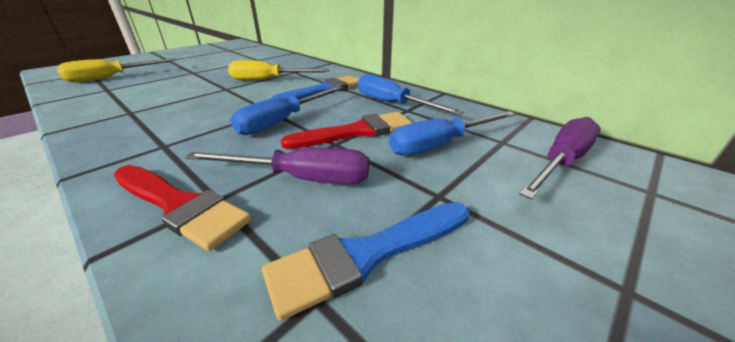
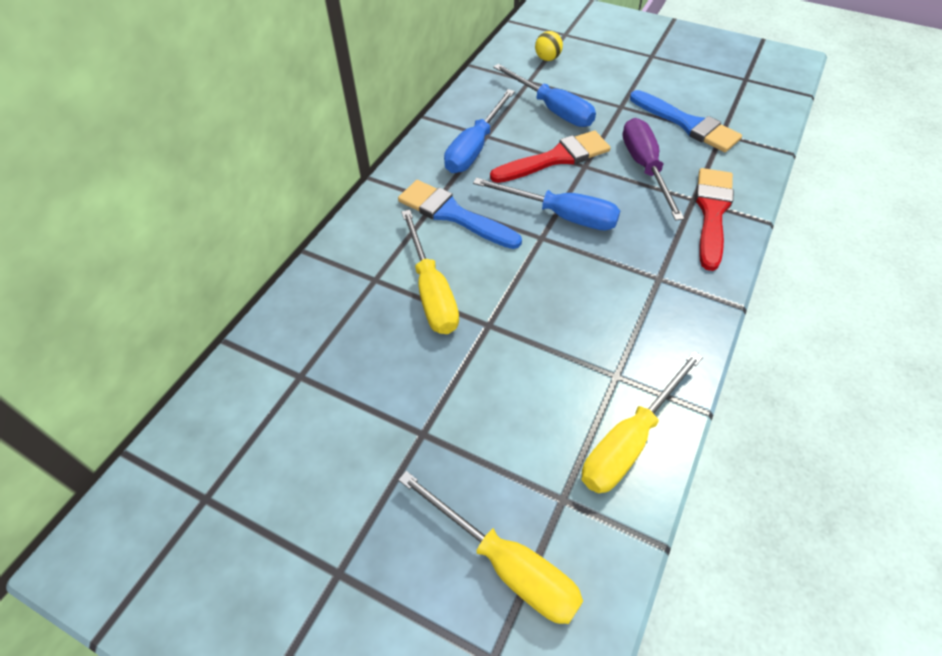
camera: 105 degrees left, 20 degrees up
(91, 107) = (630, 441): none -> yellow screwdriver
(357, 132) = (556, 158): red brush -> red brush turned 105 degrees clockwise
(561, 162) = (547, 58): purple screwdriver -> yellow ball

